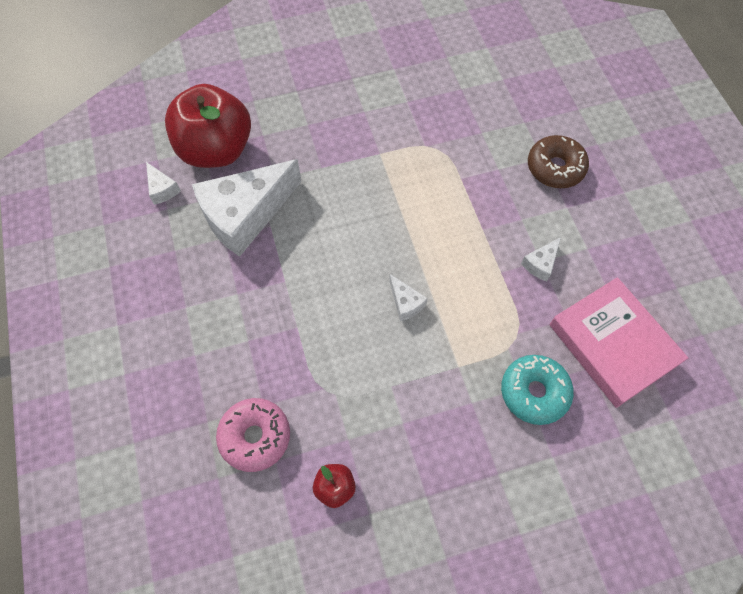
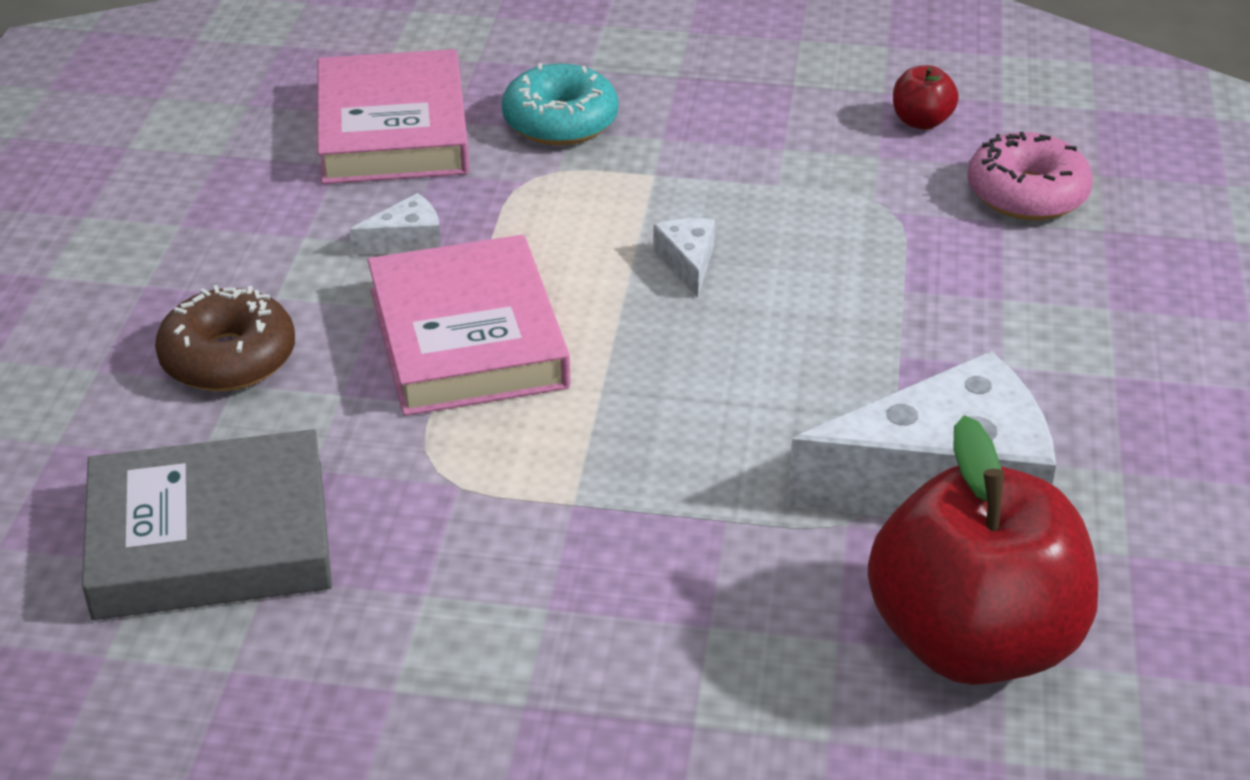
camera: 155 degrees left, 25 degrees down
(162, 189) = (1134, 597): white cheese -> none
(471, 216) = (467, 338): none -> pink book
(491, 93) = (211, 539): none -> grey book

